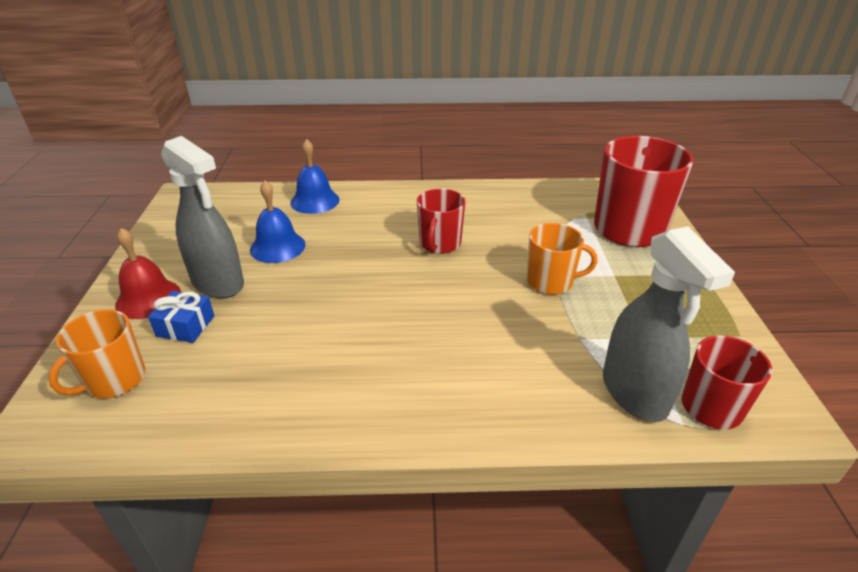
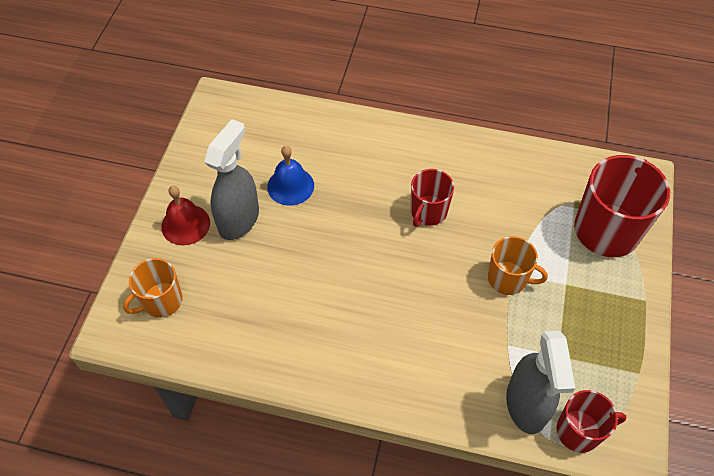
camera: 15 degrees right, 20 degrees up
(185, 326) = (212, 260): blue gift -> none
(218, 283) = (239, 219): grey spray bottle -> grey spray bottle turned 120 degrees counterclockwise
(315, 201) = (331, 131): blue bell -> none

